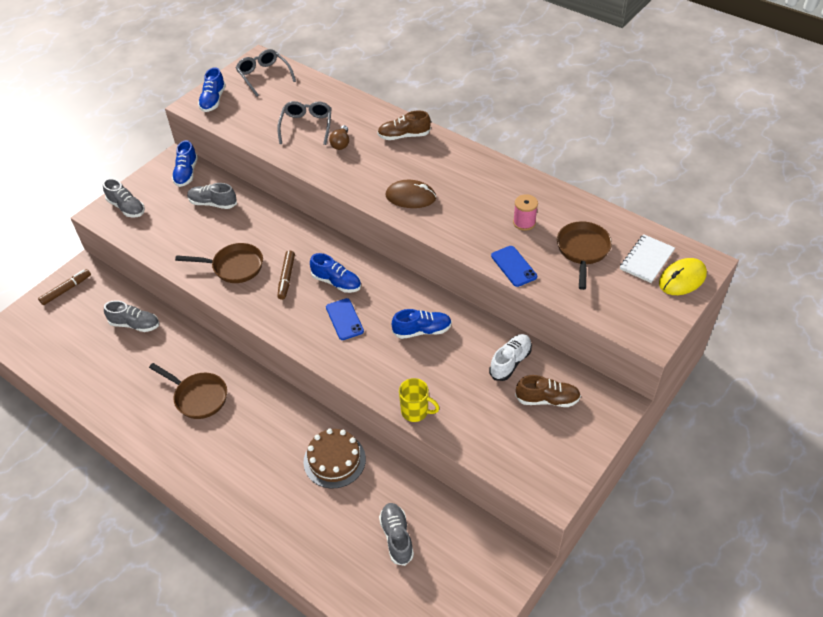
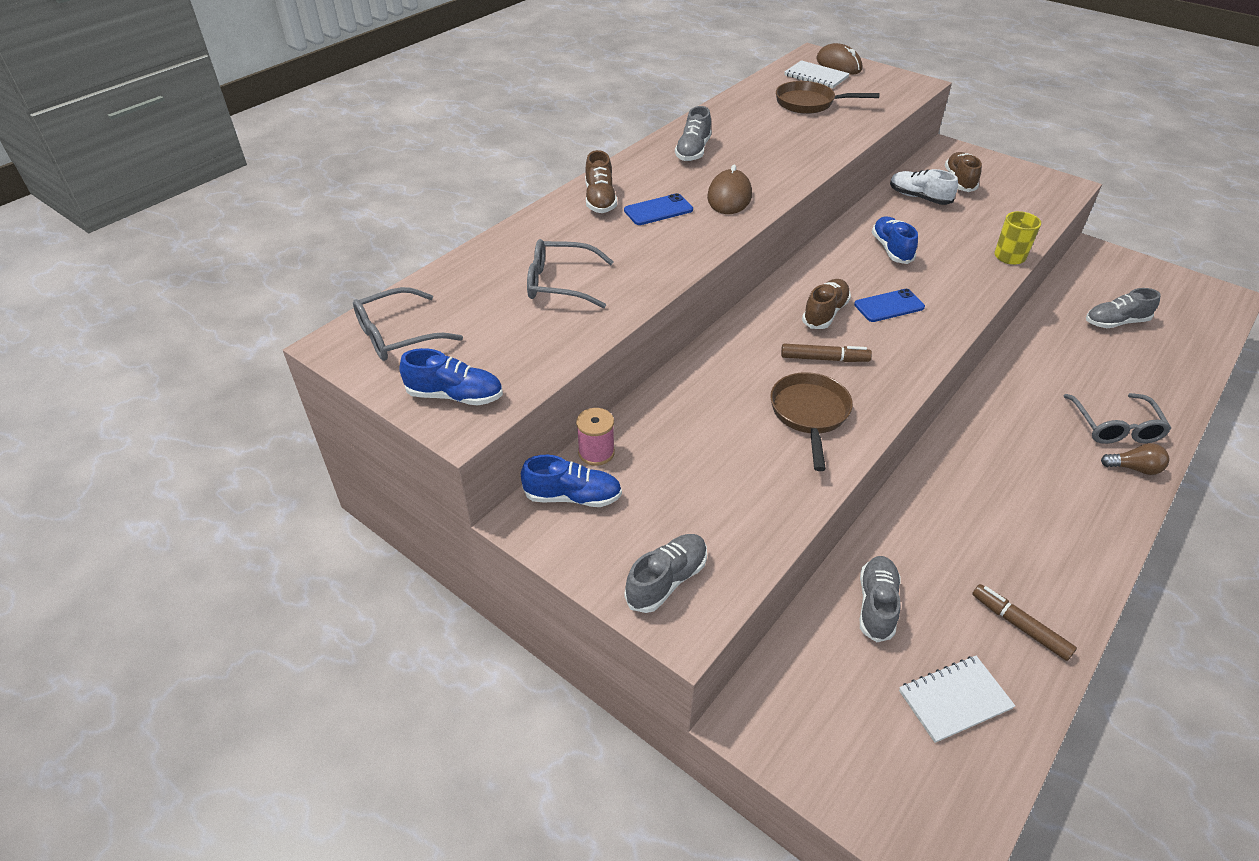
camera: 90 degrees left, 5 degrees down
(66, 290) = (808, 742): brown marker -> brown marker (1019, 626)
(72, 349) = (954, 699): none -> white notebook
(198, 397) = (997, 503): brown pan -> none
(213, 203) = (660, 452): grey shoe -> grey shoe (693, 151)
(262, 491) = (1114, 426): none -> grey glasses
(334, 460) = (1043, 367): brown cake -> none
(336, 282) = (825, 313): blue shoe -> brown shoe
(341, 143) = (610, 251): brown light bulb -> brown light bulb (1134, 468)
(513, 266) = (841, 139): blue phone -> blue phone (658, 210)
(524, 222) = (769, 130): pink spool -> pink spool (596, 452)
(682, 279) = (838, 65): yellow mouse -> brown mouse

